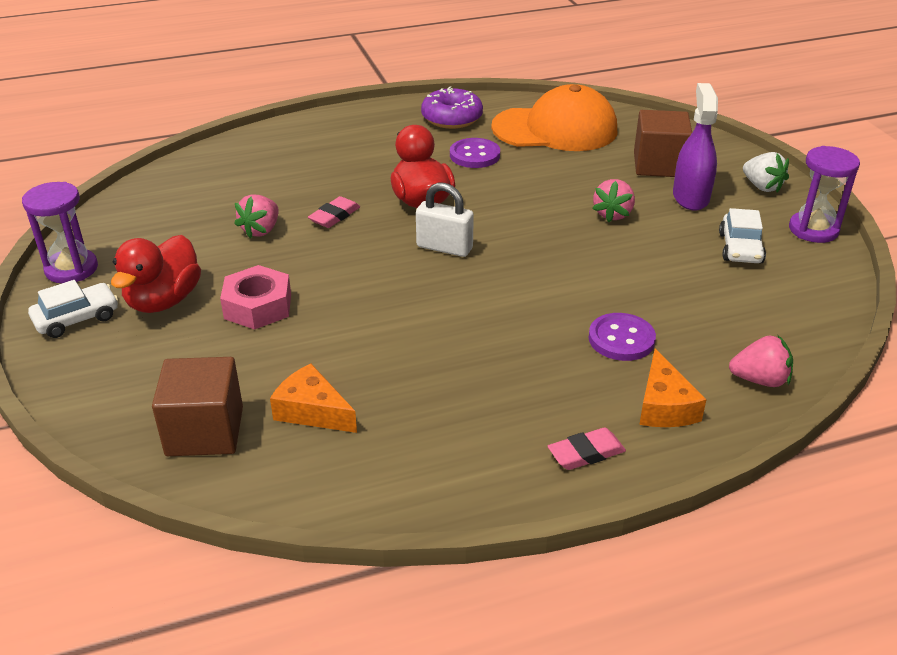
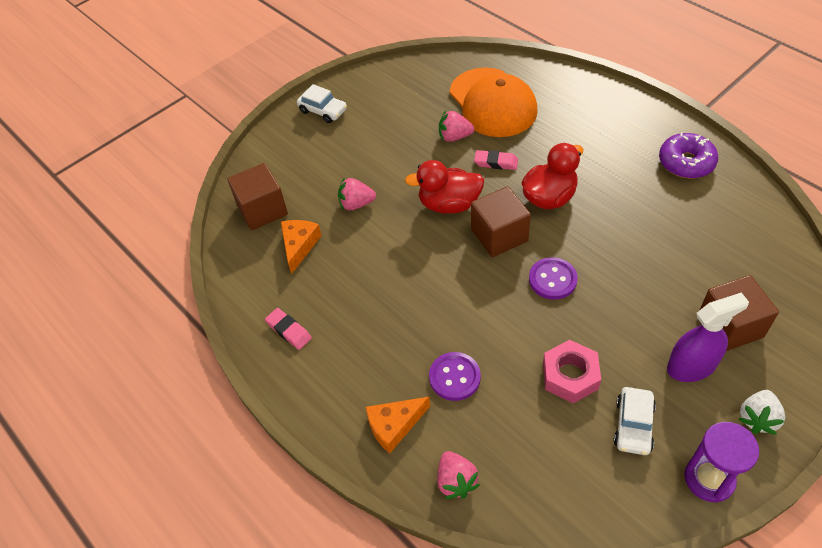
camera: 70 degrees right, 15 degrees up
(71, 269) = (363, 83): purple hourglass -> none
(164, 301) = (358, 134): red duck -> red duck (449, 204)
(258, 306) = (377, 176): pink nut -> pink nut (570, 376)
(444, 247) = (499, 235): white padlock -> brown cube
(474, 155) = (639, 200): purple button -> purple button (552, 279)
(555, 129) = (729, 233): orange cap -> orange cap (492, 103)
(586, 453) = (326, 395): pink eraser -> pink eraser (289, 330)
(613, 214) = (619, 319): pink strawberry -> pink strawberry (356, 204)
(740, 248) = (633, 425): white car -> white car turned 60 degrees counterclockwise

